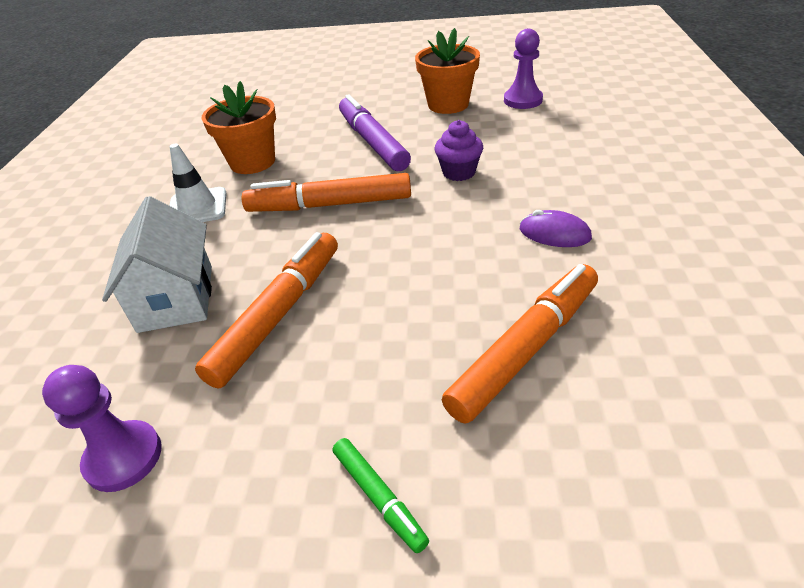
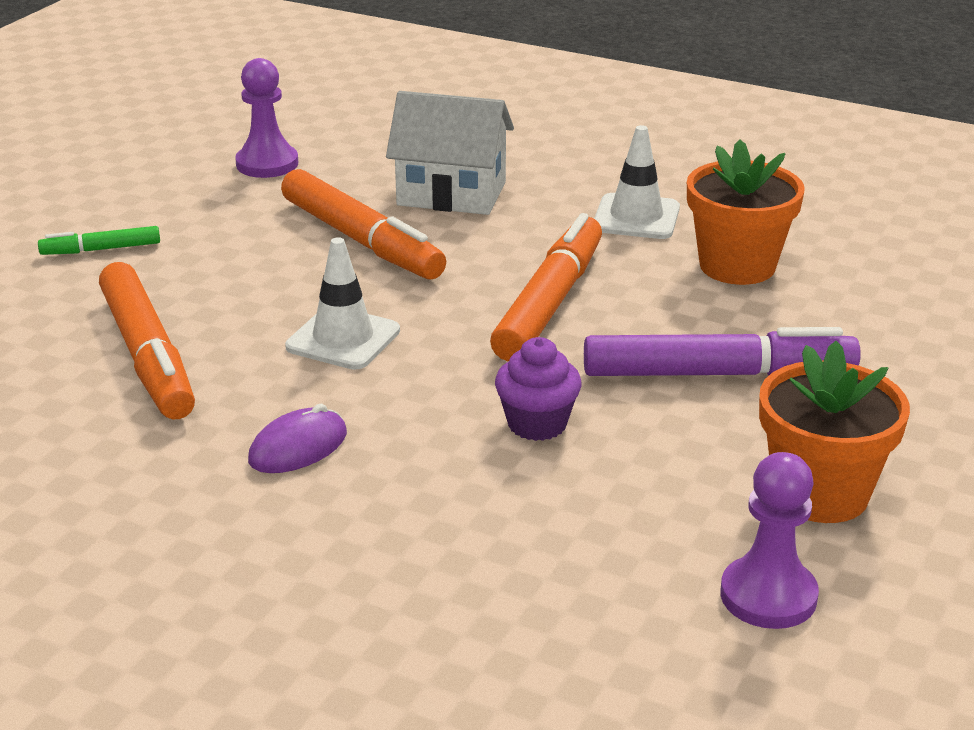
camera: 110 degrees right, 10 degrees down
(428, 264) = (343, 339): none -> white traffic cone

